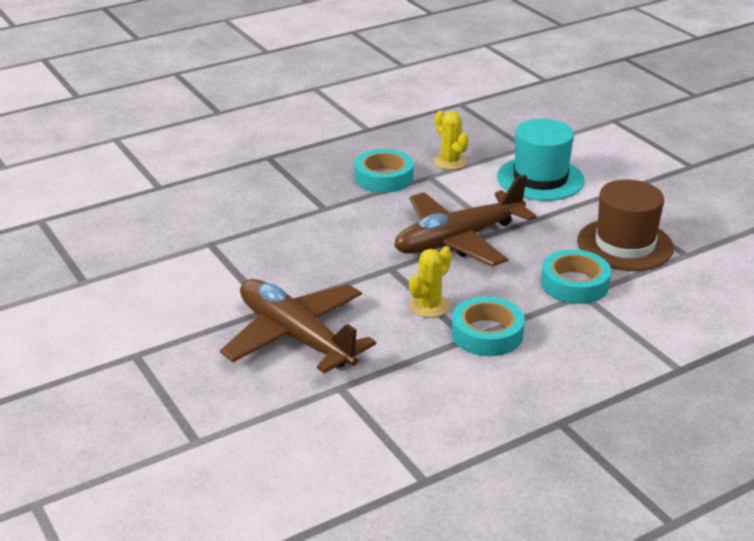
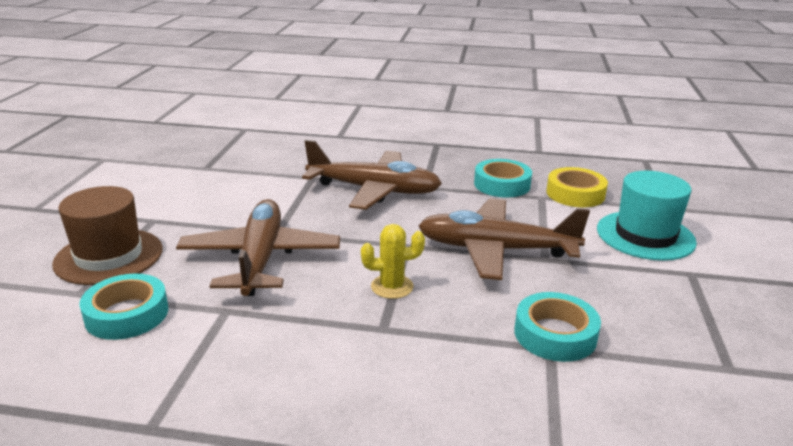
camera: 40 degrees right, 5 degrees down
(287, 231) = (374, 190): none -> brown plane
(450, 162) = (575, 194): yellow cactus -> yellow tape
(487, 334) = (405, 334): turquoise tape -> turquoise tape (127, 314)
(625, 245) = (662, 325): brown hat -> brown hat (109, 256)

